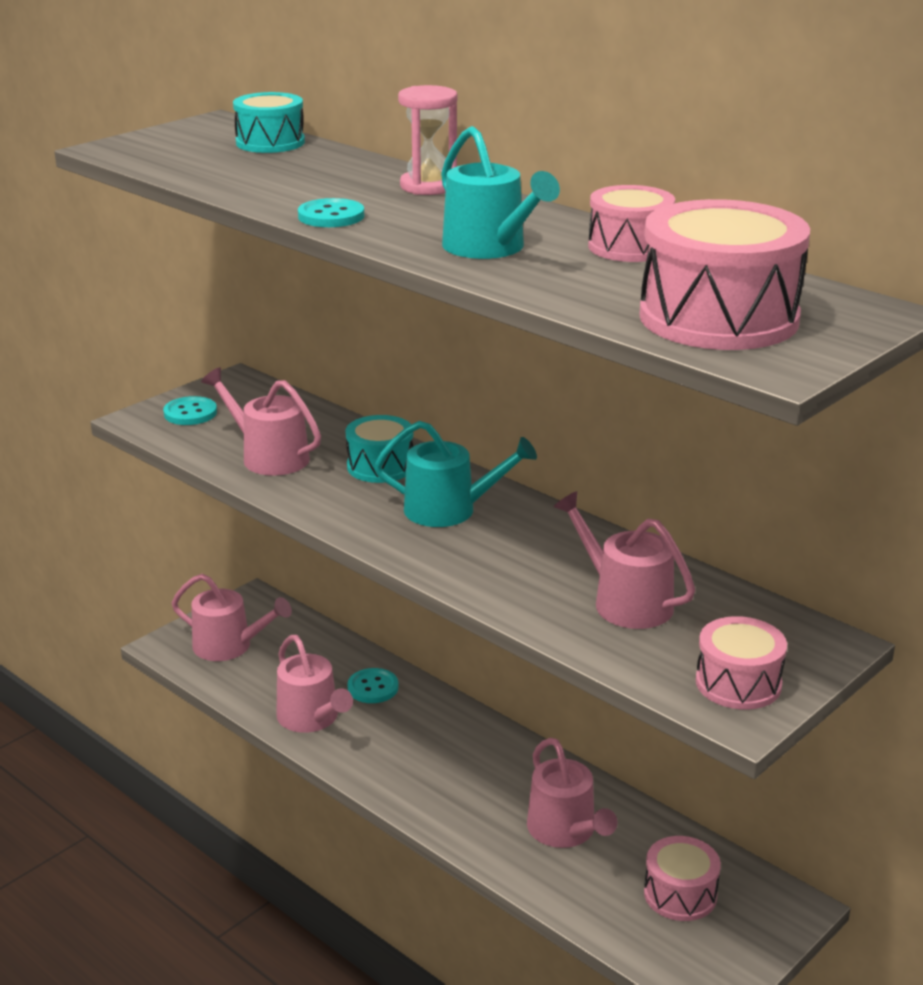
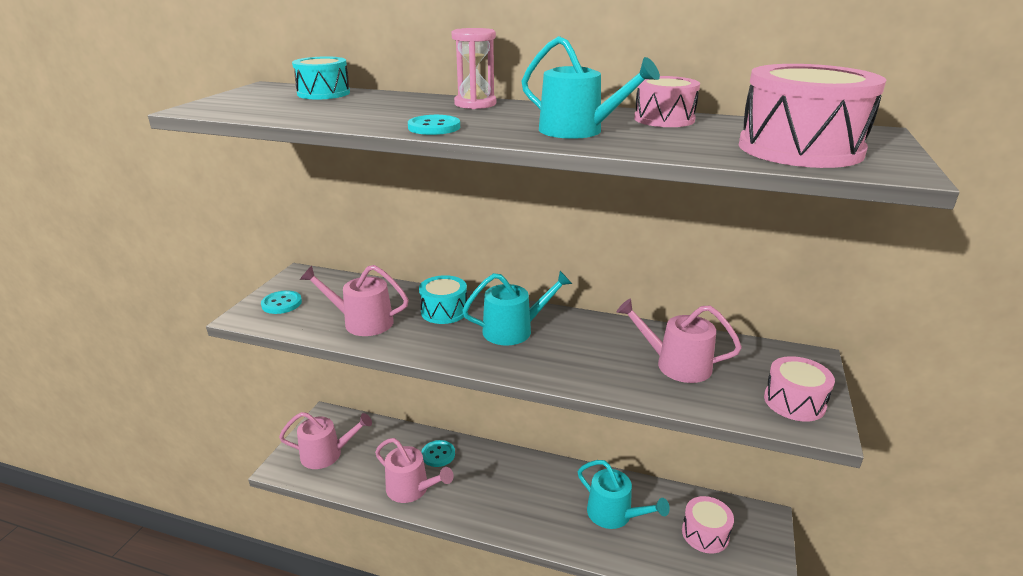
camera: 25 degrees left, 0 degrees up
(565, 830) = (614, 514): pink watering can -> turquoise watering can

